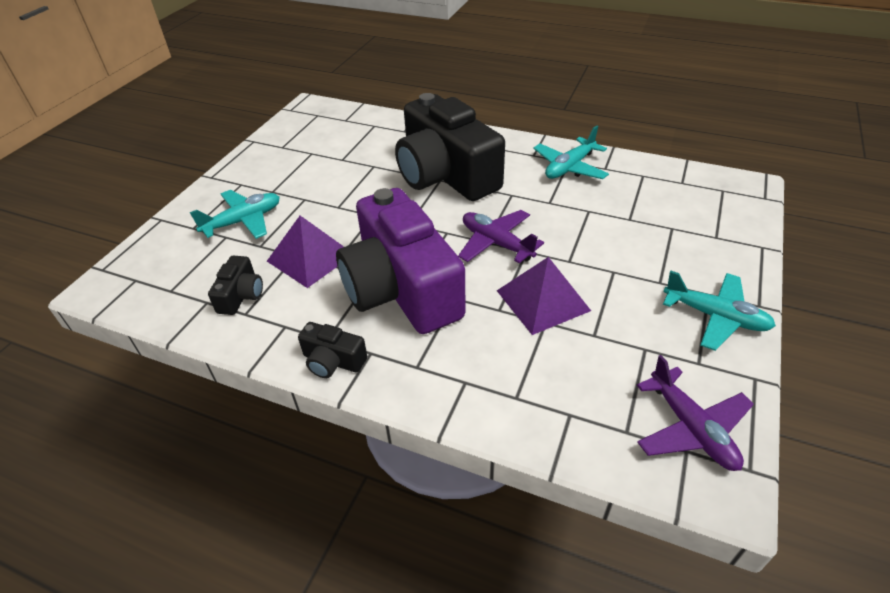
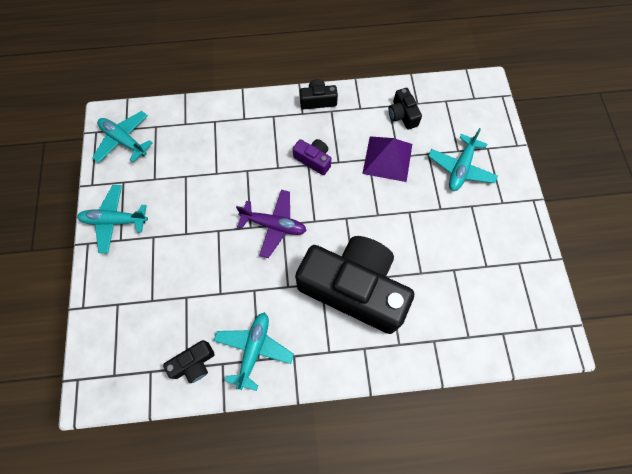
camera: 150 degrees right, 25 degrees up
(401, 289) = (313, 160): purple camera -> purple camera, size x0.40
(543, 300) = (223, 188): purple pyramid -> none
(634, 175) = (194, 363): none -> black camera
(691, 428) = (124, 141): purple plane -> turquoise plane

